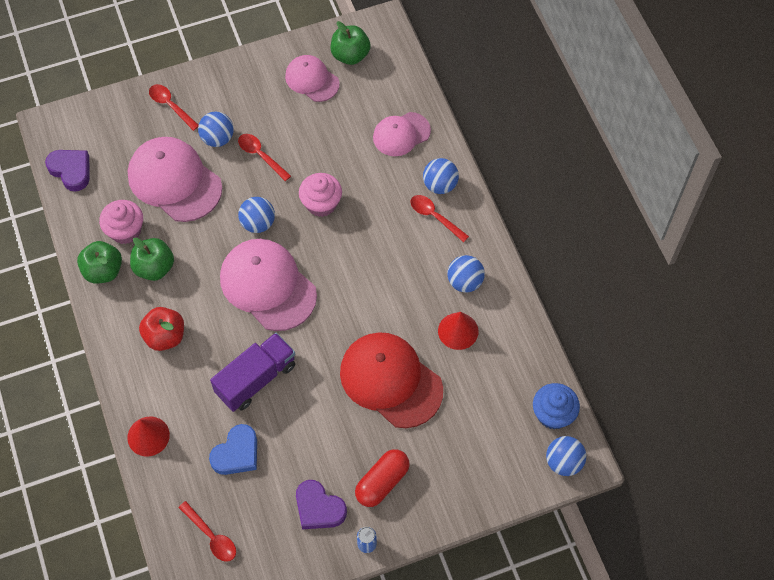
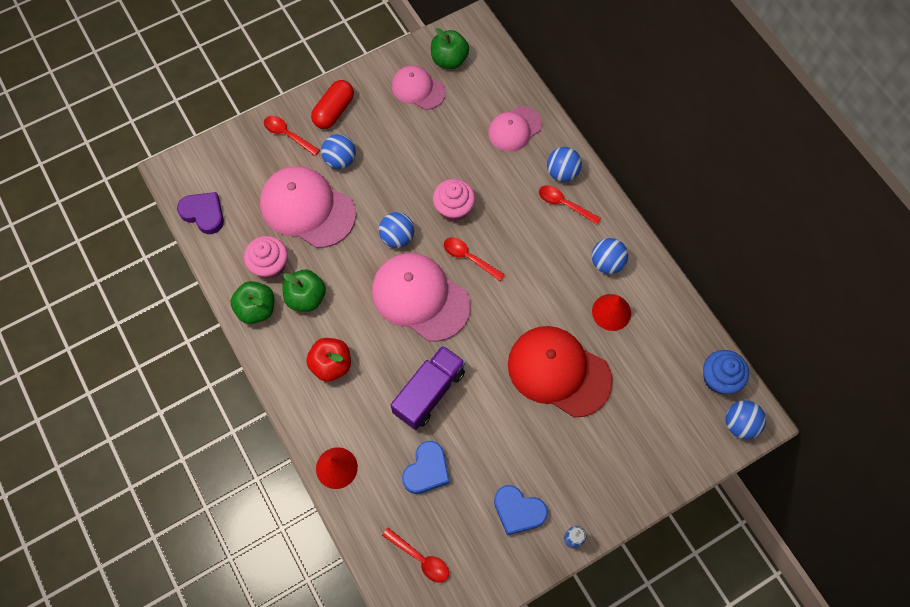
camera: 10 degrees left, 5 degrees up
(261, 156) = (385, 170): red spoon -> red spoon (469, 258)
(319, 508) = (518, 511): purple heart -> blue heart
(382, 482) = (573, 474): red capsule -> red capsule (334, 111)

